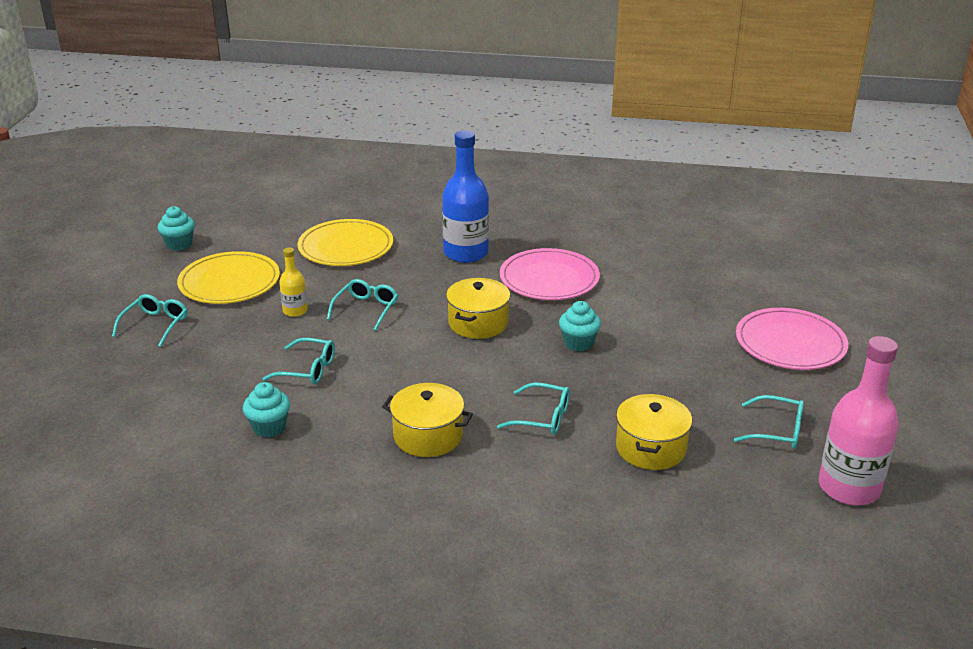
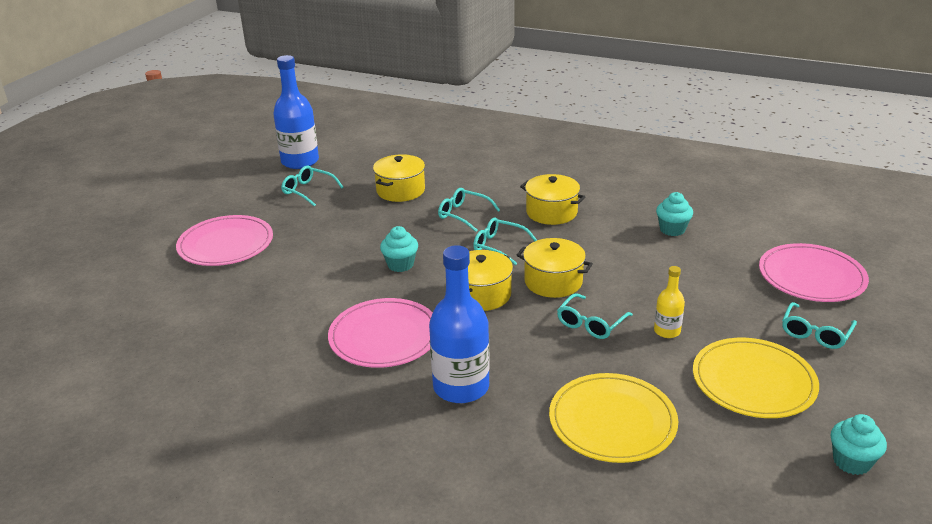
camera: 165 degrees left, 0 degrees up
(125, 382) = (811, 277): none -> pink plate
(308, 369) = (646, 269): turquoise glasses -> turquoise glasses (498, 246)
(408, 344) = (553, 282): none -> yellow pot
(849, 488) = (300, 161): pink bottle -> blue bottle

